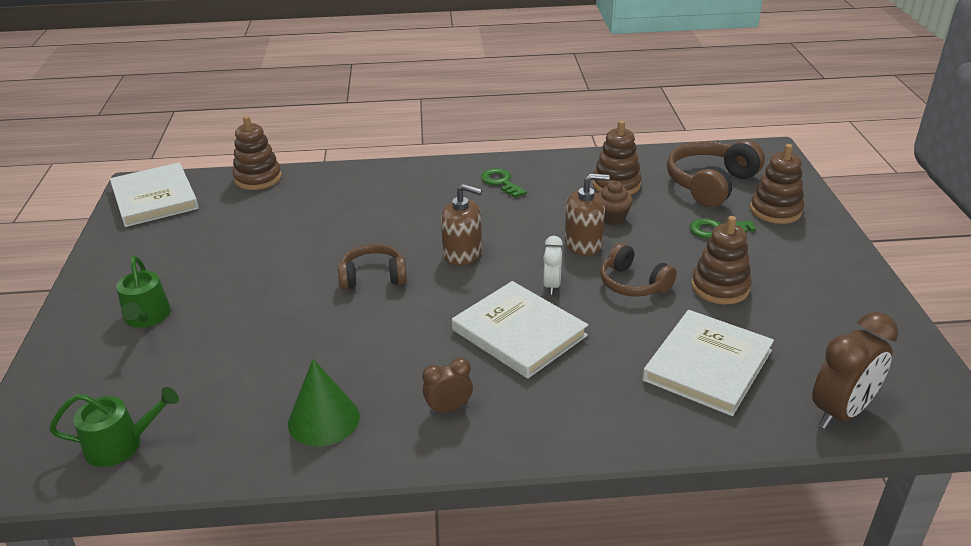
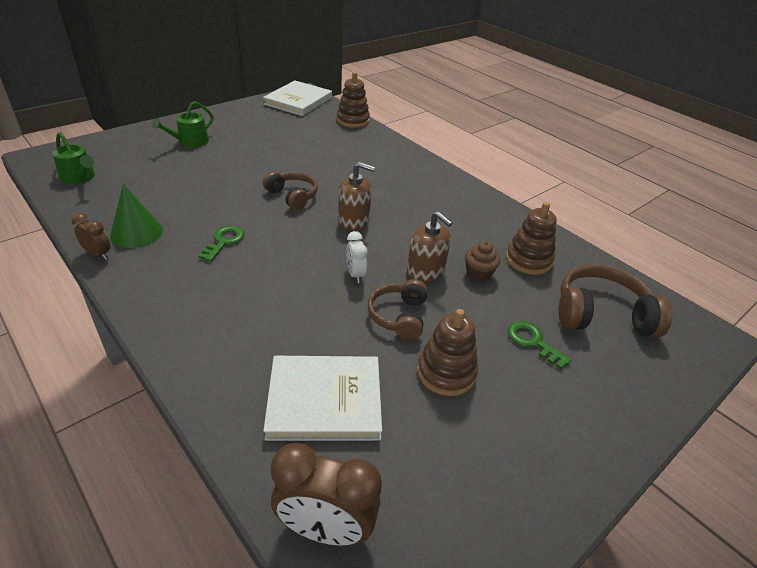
camera: 50 degrees right, 5 degrees up
(448, 408) = (177, 278): brown clock -> brown clock (98, 255)
(462, 253) = (354, 220): brown soap dispenser -> brown soap dispenser turned 60 degrees counterclockwise
(501, 182) = (460, 205): green key -> green key (224, 241)
(519, 333) = (284, 279): white book -> none
(552, 285) = (355, 274): white clock -> white clock turned 105 degrees clockwise
(775, 210) = (615, 373): brown stacking toy -> none

